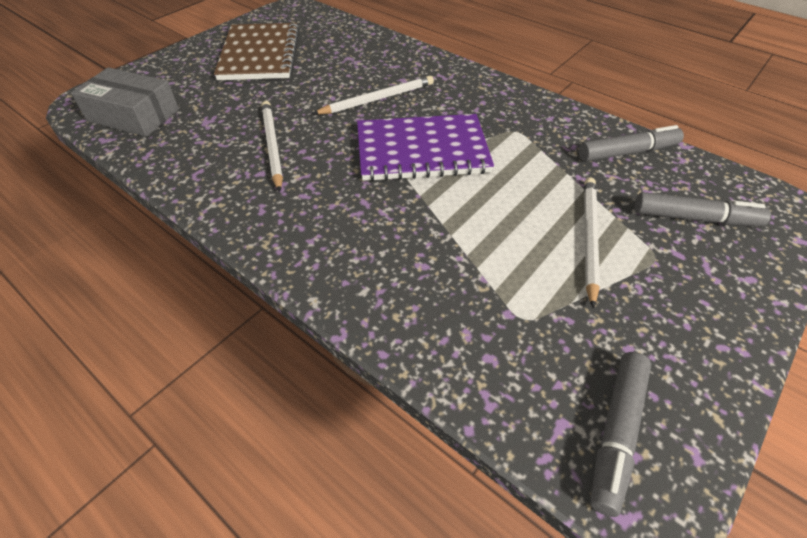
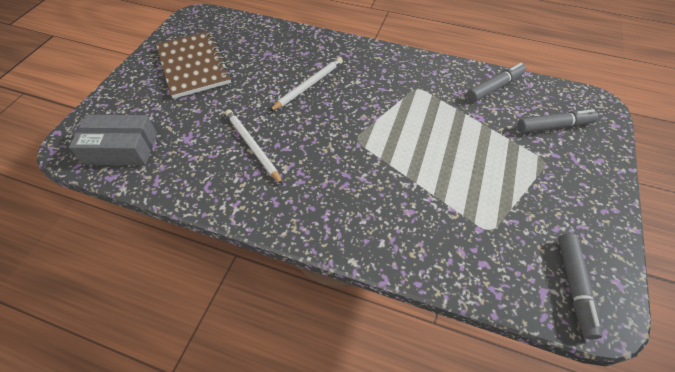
camera: 20 degrees left, 5 degrees up
(422, 150) = (363, 121): purple notebook -> none
(588, 238) = (500, 159): white pencil -> none

